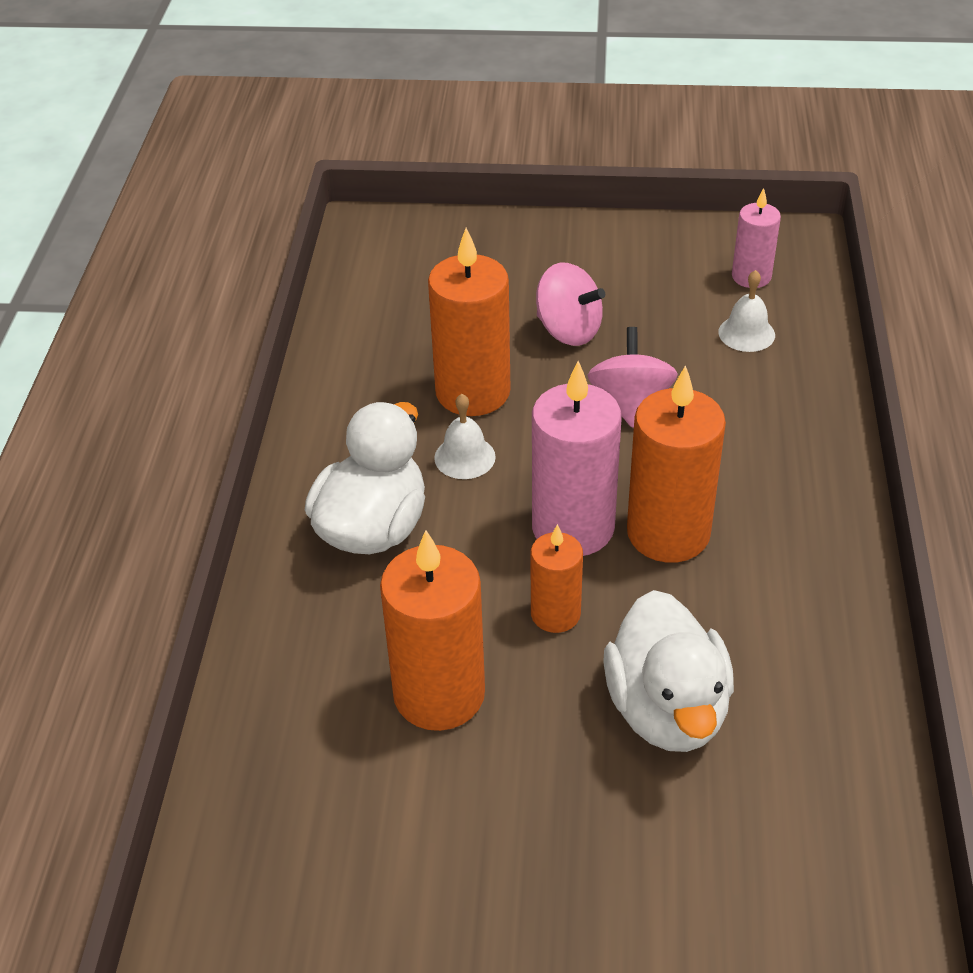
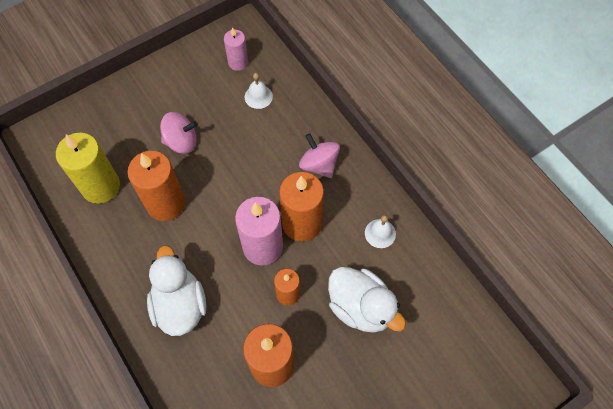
camera: 40 degrees left, 20 degrees up
(399, 325) = (101, 186): none -> yellow candle
(464, 457) = (190, 241): white bell -> white bell (380, 233)
(630, 403) = (238, 166): pink spinning top -> pink spinning top (319, 165)

